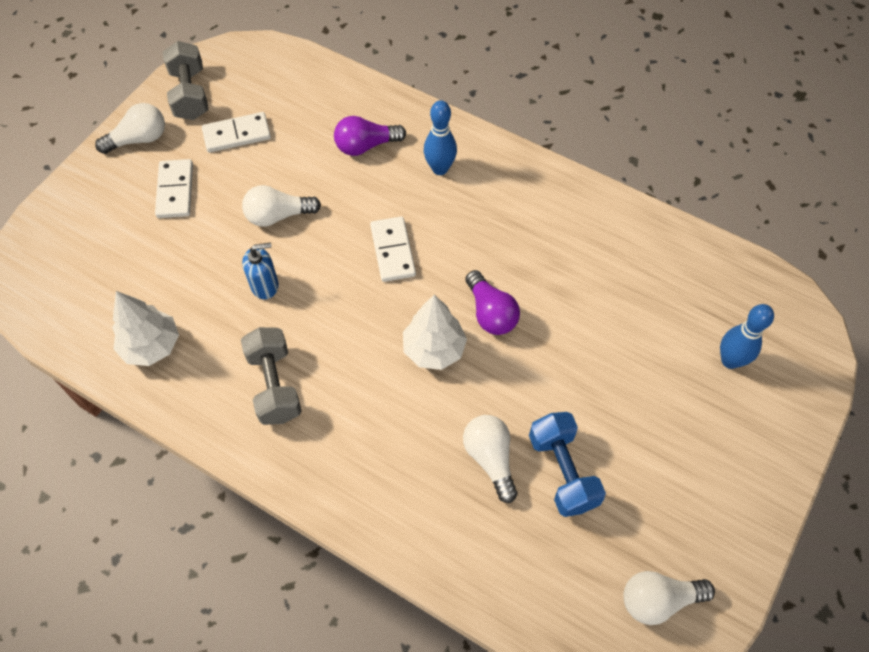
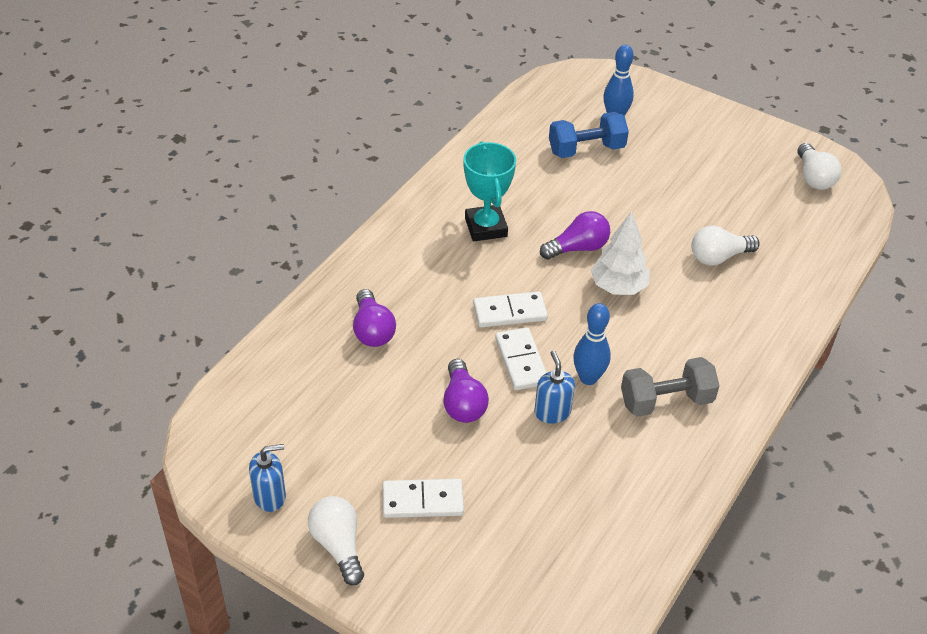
camera: 90 degrees left, 15 degrees down
(151, 346) = (631, 507): white tree -> none
(190, 94) = (270, 496): grey dumbbell -> blue soap dispenser
(237, 135) = (343, 445): white domino -> white domino (521, 361)
(278, 215) = (463, 403): white light bulb -> purple light bulb
(440, 168) = (409, 274): blue bowling pin -> blue bowling pin (588, 378)
(513, 229) = (486, 227): none -> turquoise trophy
(562, 471) = (723, 216): blue dumbbell -> blue dumbbell (586, 149)

